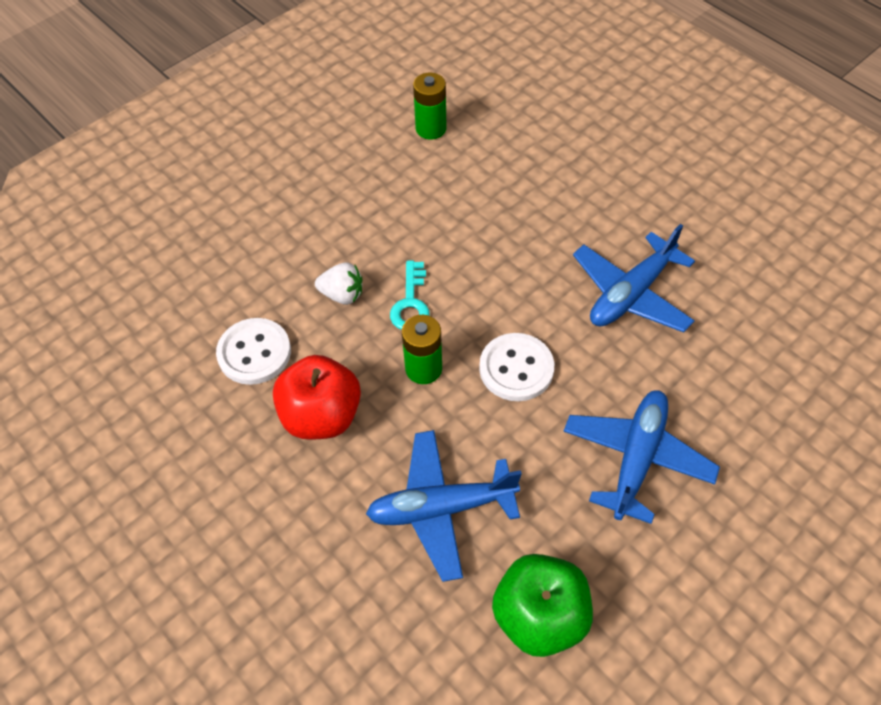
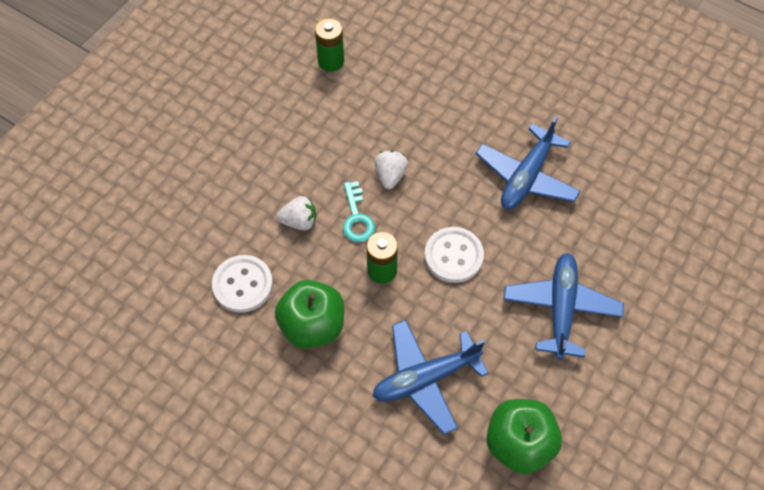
camera: 15 degrees left, 5 degrees up
(321, 416) = (312, 325): red apple -> green apple
(464, 263) = (390, 175): none -> white strawberry

